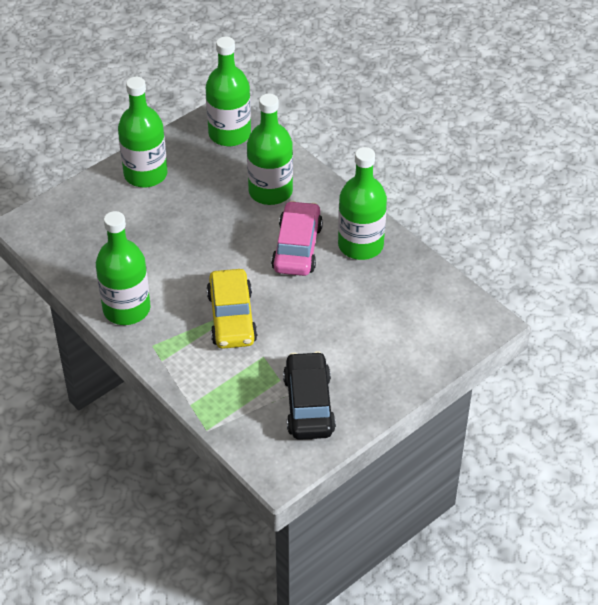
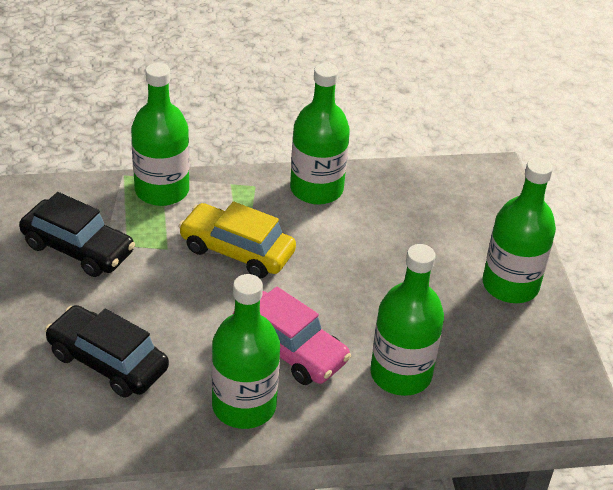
camera: 120 degrees right, 5 degrees down
(229, 134) = (535, 390): green bottle -> green bottle (162, 190)
(389, 325) = (107, 361): none -> black car

